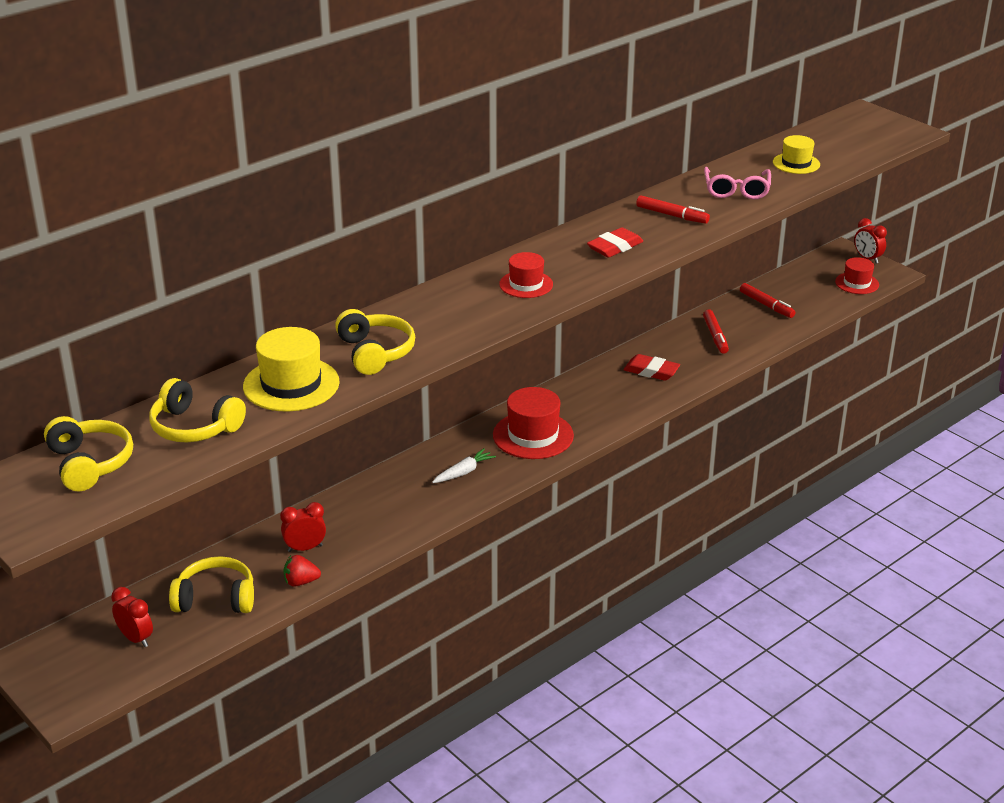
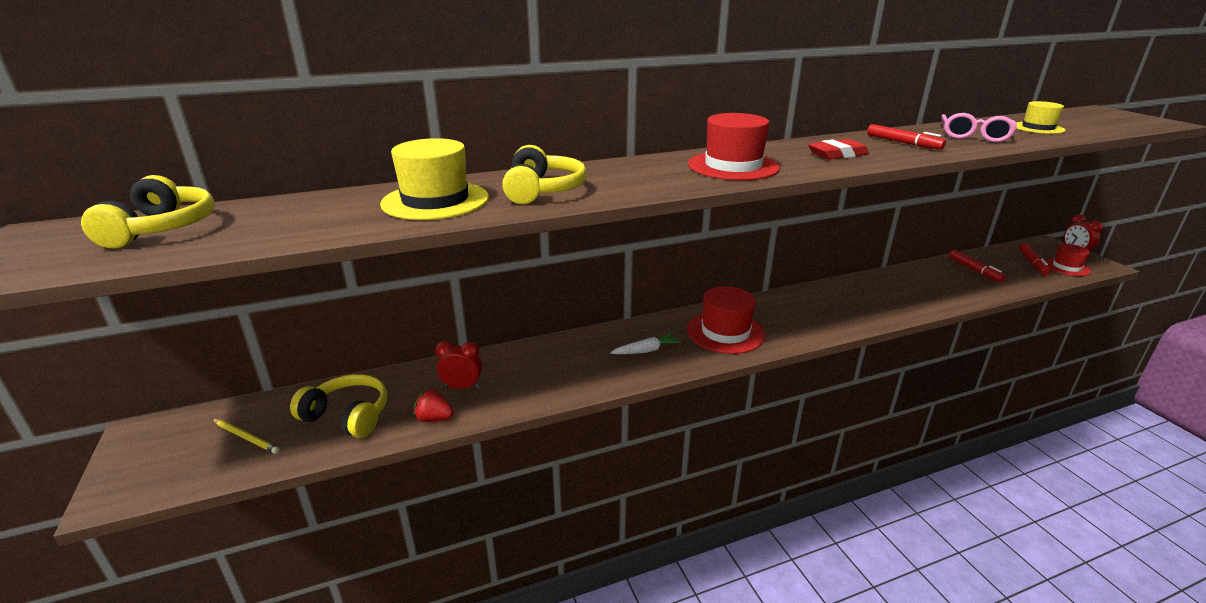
camera: 20 degrees right, 5 degrees down
(136, 638) = (246, 437): red clock -> yellow pencil
(194, 427) = (301, 217): yellow headphones -> none
(526, 284) = (733, 166): red hat -> red hat, size x1.62
(651, 371) = (855, 301): red eraser -> none
(715, 336) = (922, 285): red marker -> red marker (1032, 263)

